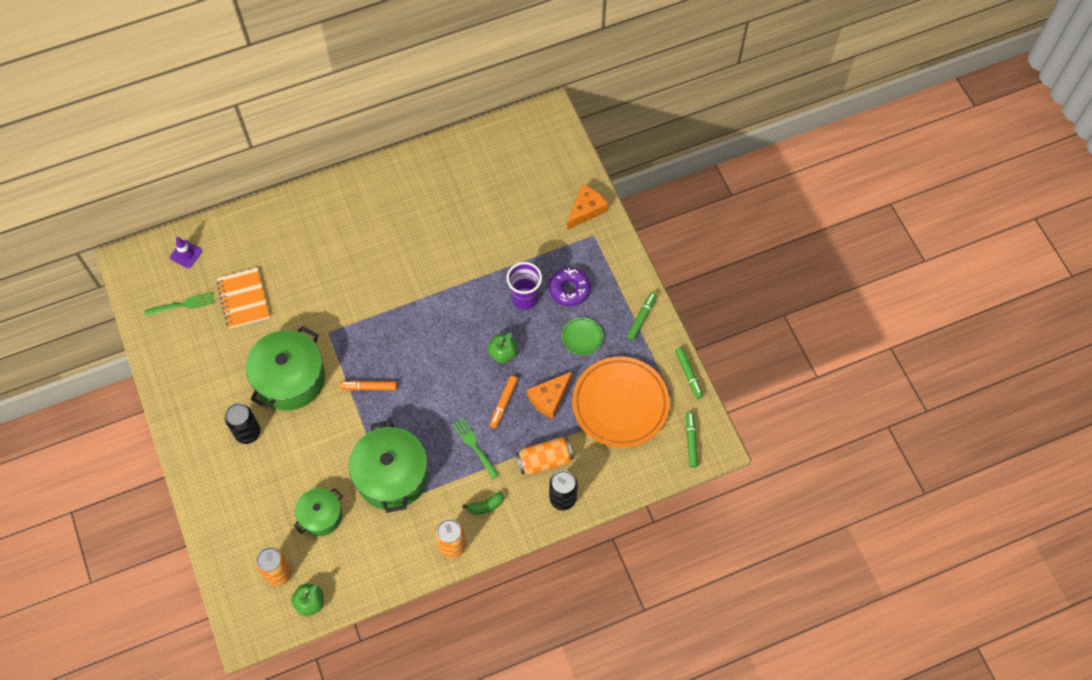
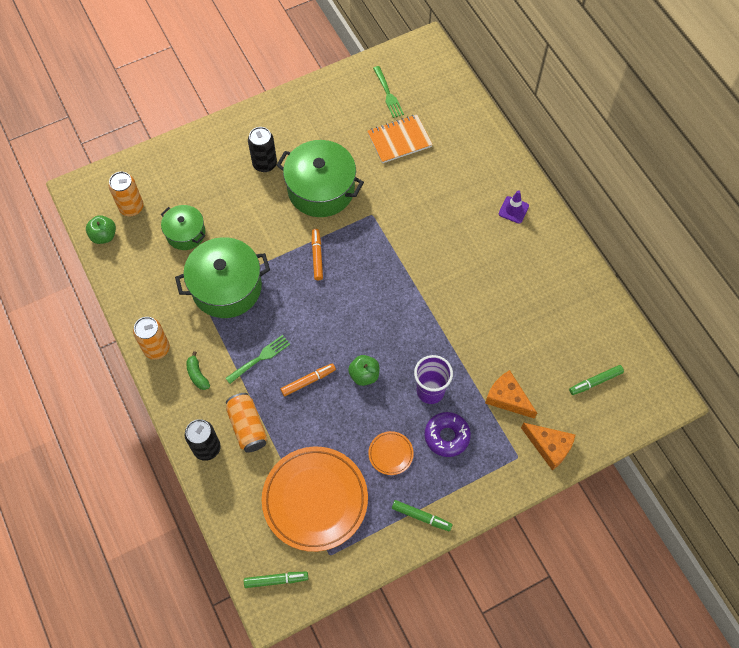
camera: 85 degrees right, 0 degrees up
(186, 254) = (440, 88): purple traffic cone -> purple traffic cone (513, 210)
(503, 403) = (308, 381): orange marker -> orange marker turned 135 degrees clockwise
(549, 398) = (317, 426): orange cheese -> orange cheese (507, 398)
(582, 337) = (390, 454): green plate -> orange plate
(688, 374) = (356, 574): green marker -> green marker (595, 382)

